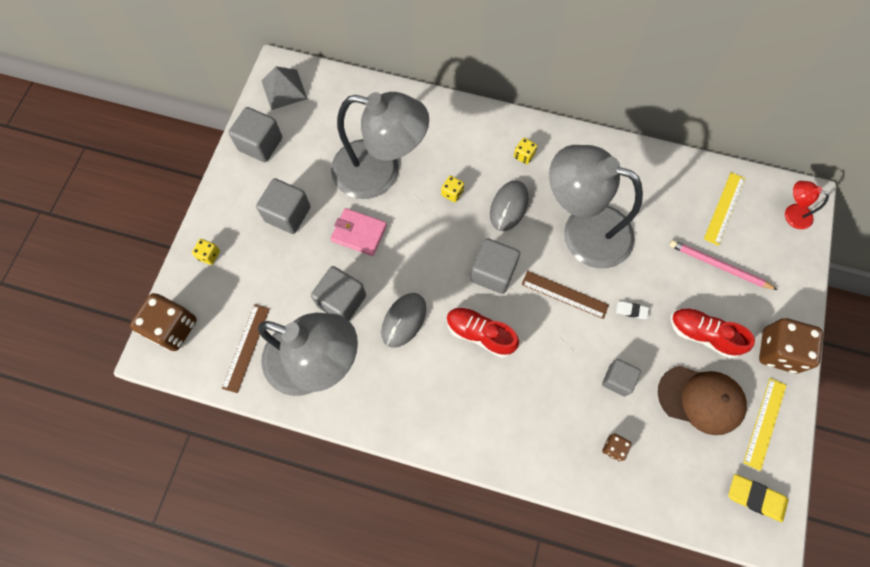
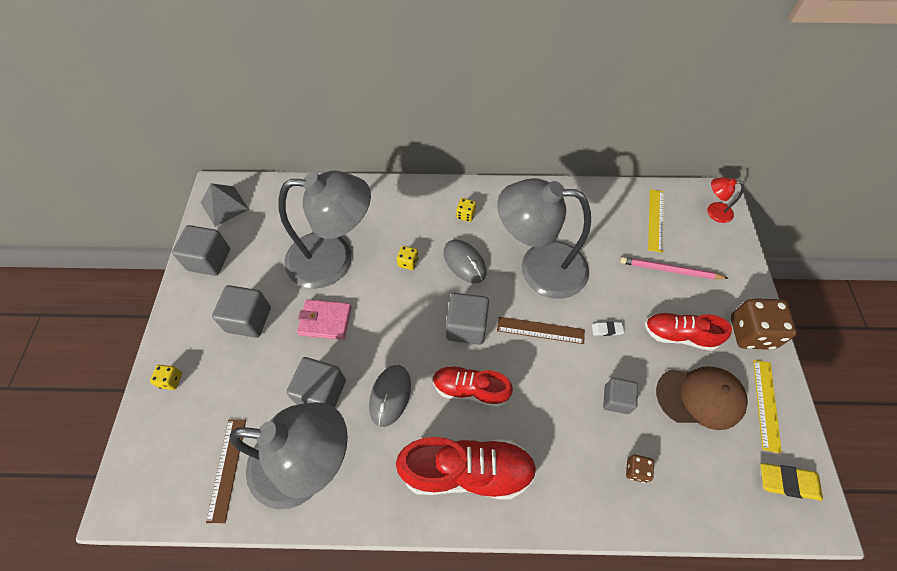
camera: 15 degrees left, 10 degrees down
(172, 328) = (140, 469): brown dice -> none
(457, 407) = (467, 471): none -> red shoe
(509, 206) = (464, 262): grey mouse -> grey mouse turned 45 degrees counterclockwise

